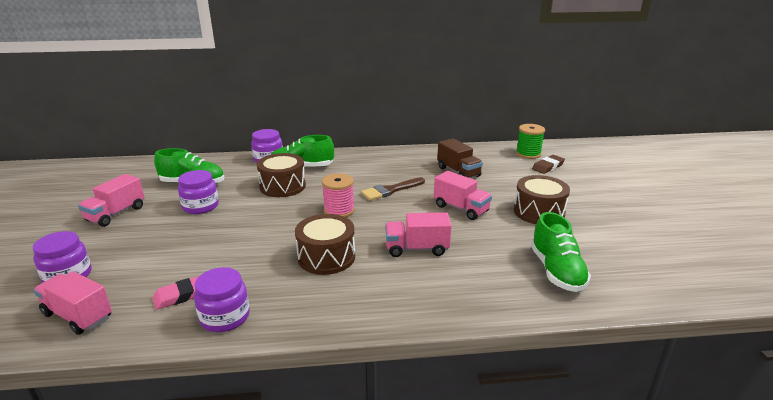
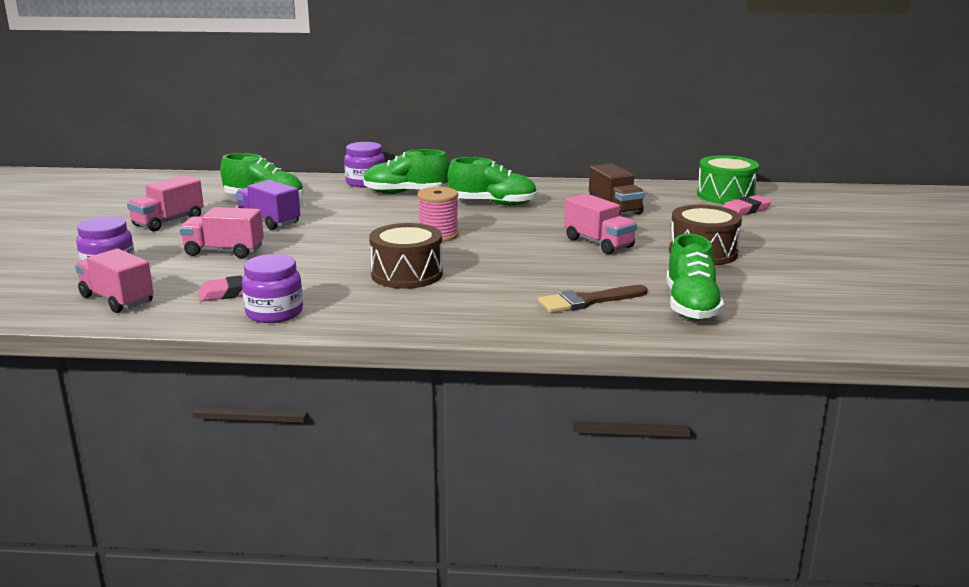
camera: 10 degrees right, 5 degrees down
(200, 206) = (269, 221): purple jar -> purple truck
(282, 186) = (375, 209): brown drum -> none
(369, 174) = (493, 204): none -> green shoe
(390, 190) = (513, 220): brown brush -> brown brush (587, 301)
(416, 249) = (522, 275): pink truck -> pink truck (224, 251)
(528, 154) = (725, 195): green spool -> green drum
(548, 167) = (745, 210): brown eraser -> pink eraser

